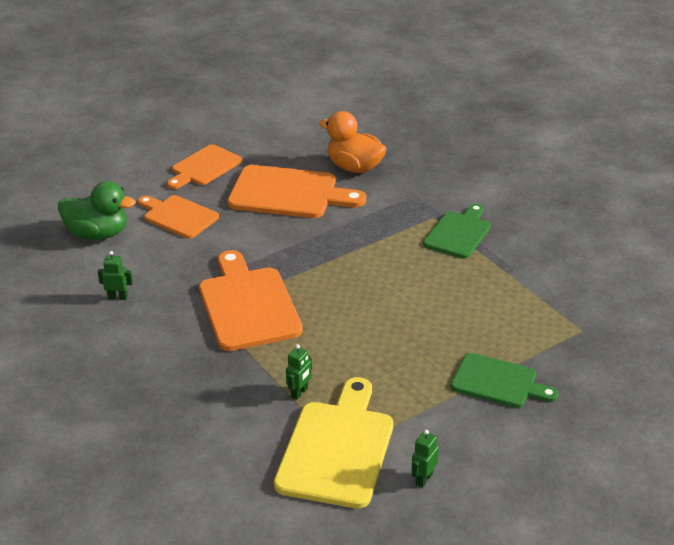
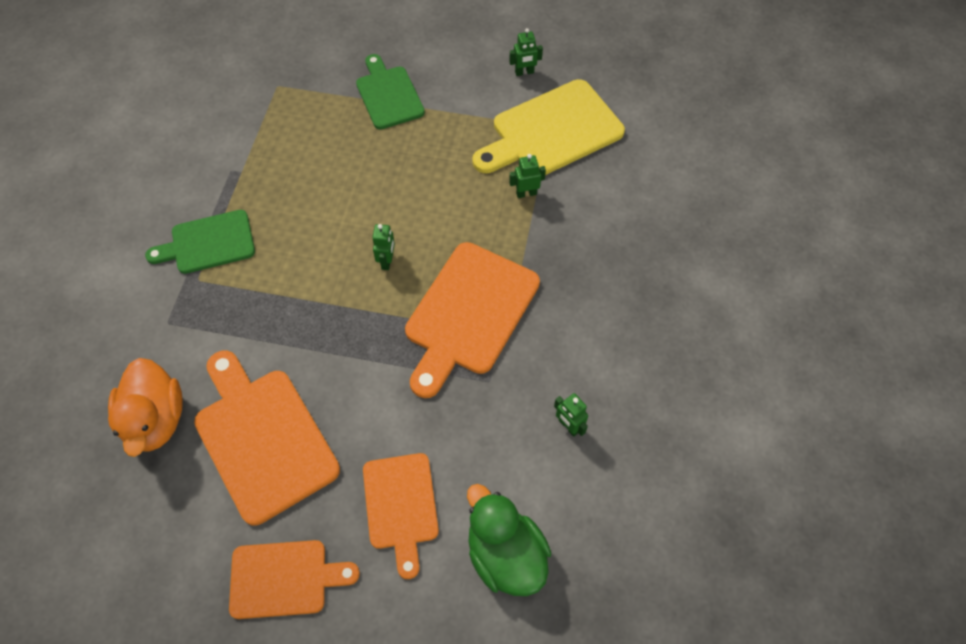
camera: 135 degrees left, 25 degrees up
(338, 294) = (387, 261): none -> green robot

